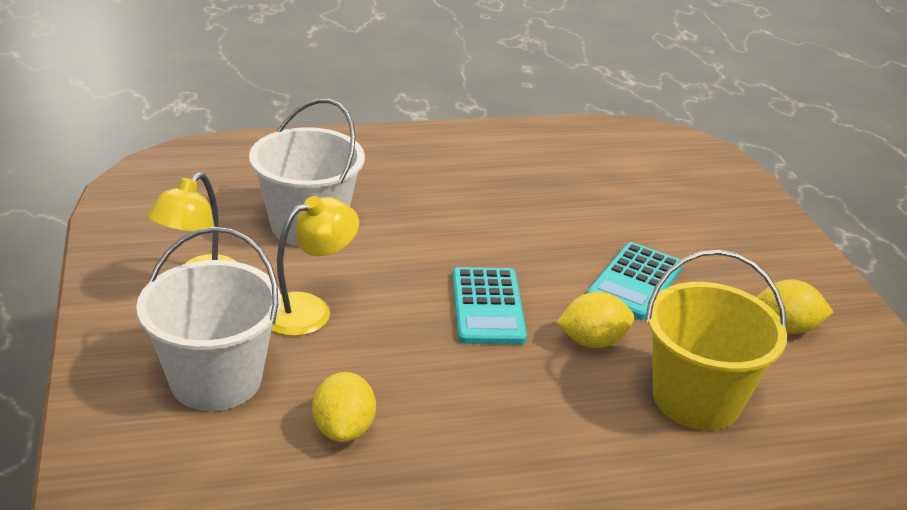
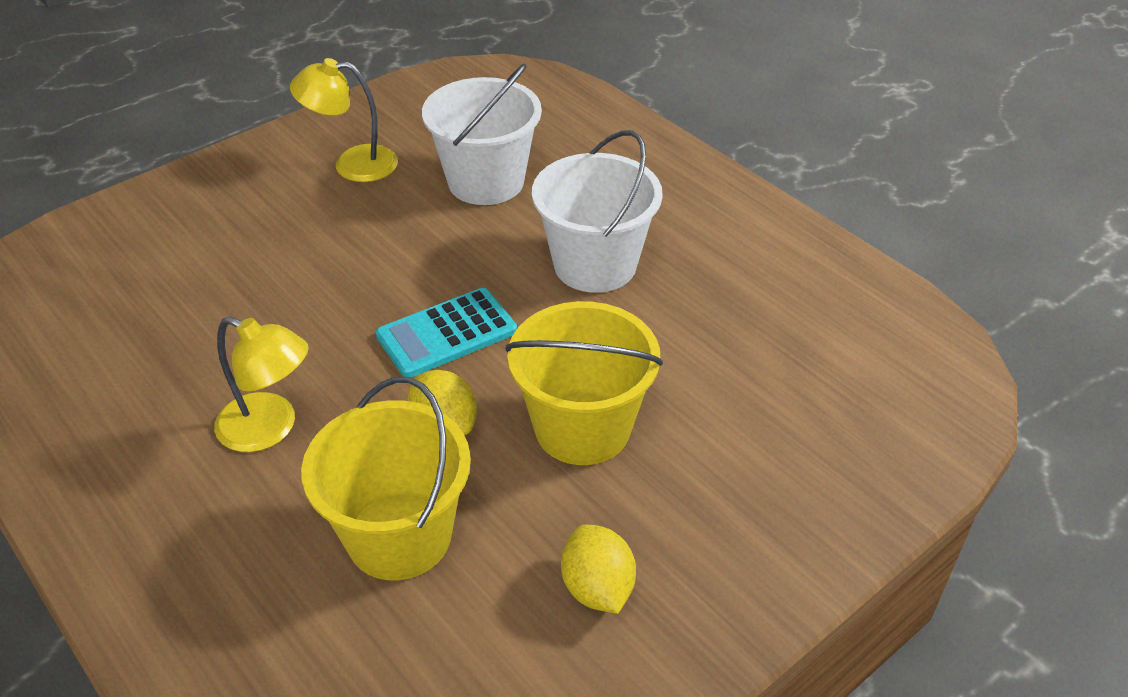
camera: 65 degrees right, 10 degrees up
(216, 380) = (234, 223): white bucket -> white bucket (595, 265)
(309, 309) = (359, 231): yellow lamp -> yellow lamp (270, 429)
(344, 429) = (212, 311): yellow lemon -> none
(635, 282) = (582, 428): turquoise calculator -> yellow bucket

